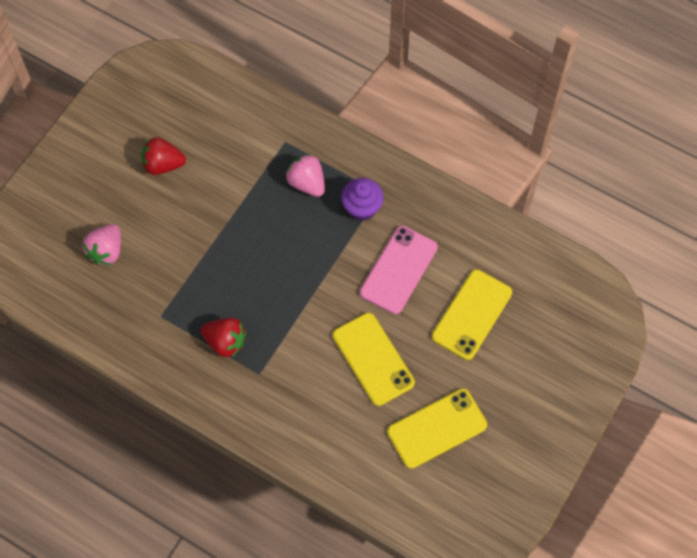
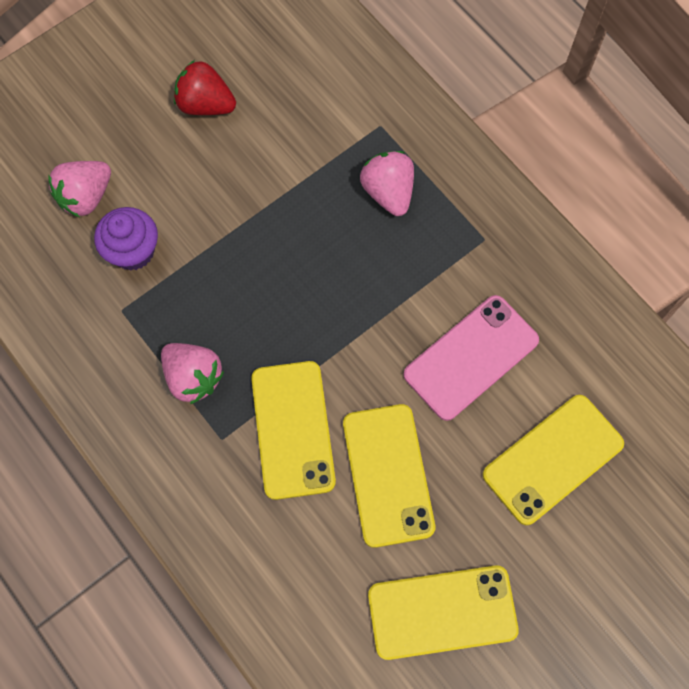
camera: 20 degrees right, 5 degrees up
(225, 342) = (193, 377): red strawberry -> pink strawberry
(302, 352) = (292, 429): none -> yellow phone
(362, 208) = (451, 252): purple cupcake -> purple cupcake (133, 251)

